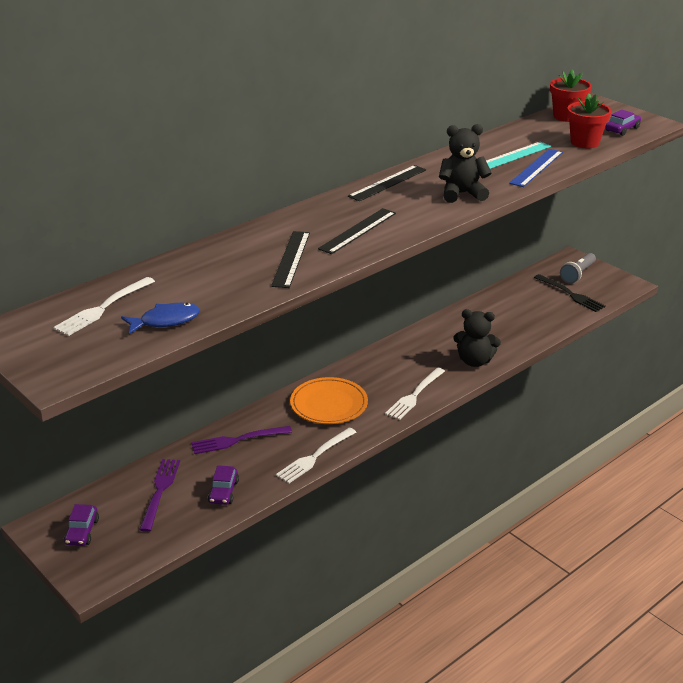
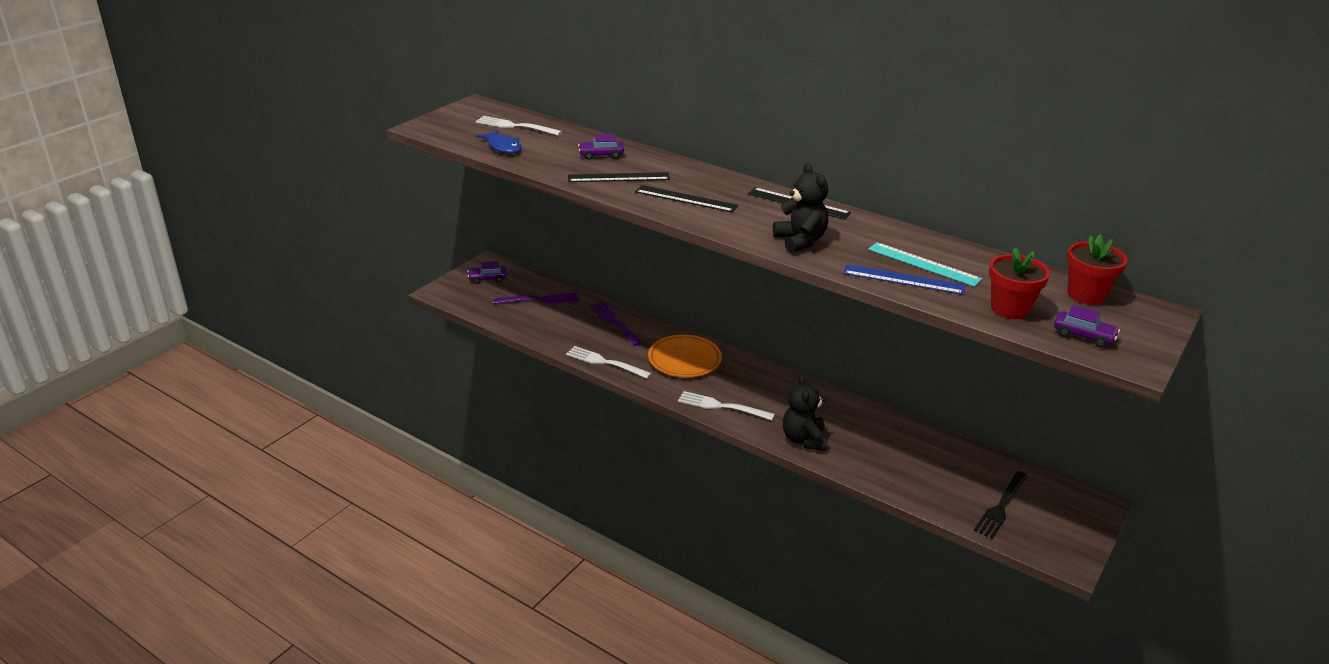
camera: 75 degrees right, 0 degrees up
(223, 492) = (546, 326): purple car -> purple car (601, 155)
(577, 274) = (1058, 511): grey flashlight -> none

